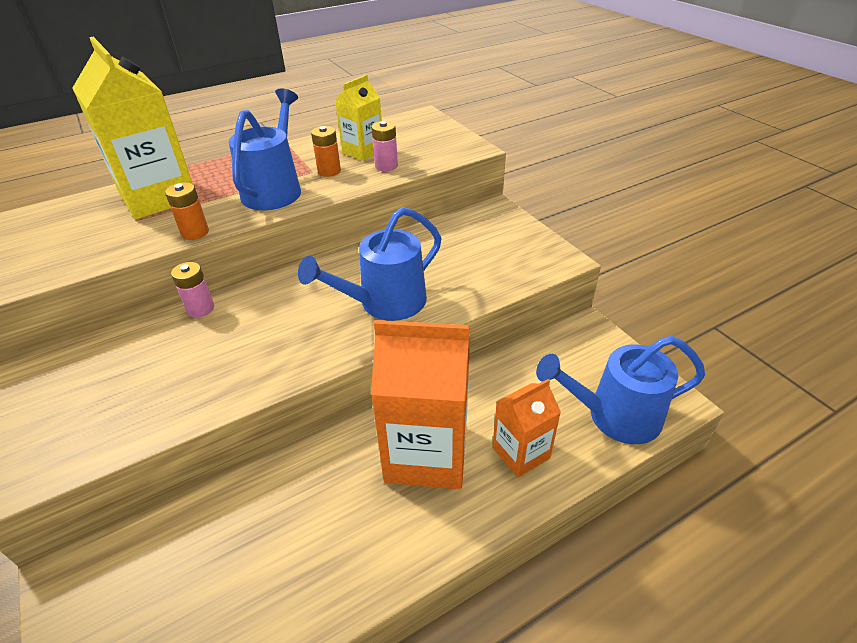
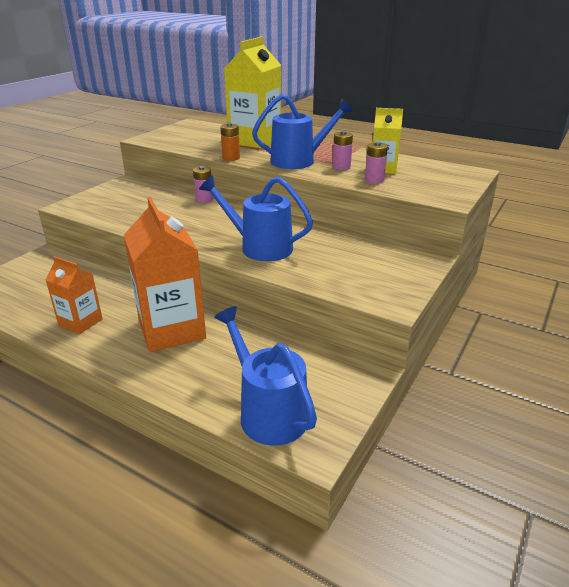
camera: 60 degrees right, 10 degrees down
(329, 171) = (341, 167): orange battery -> pink battery
(521, 453) = (196, 370): orange carton -> orange carton (80, 322)

